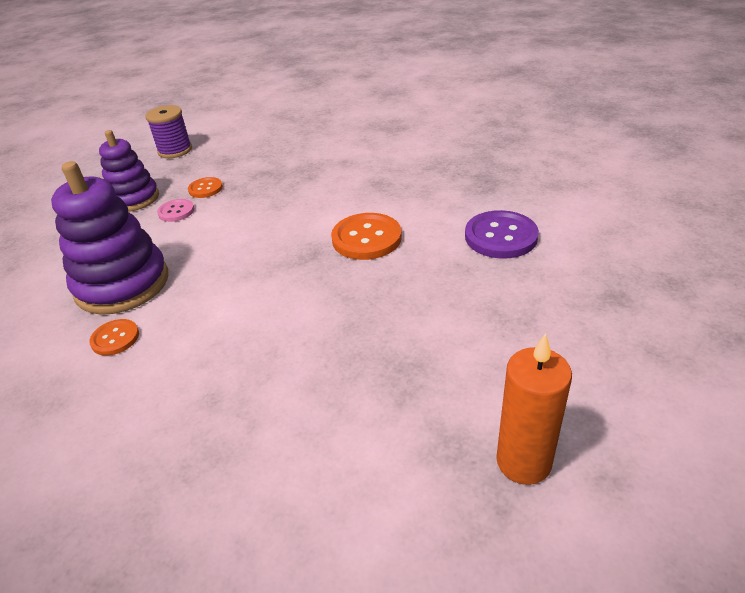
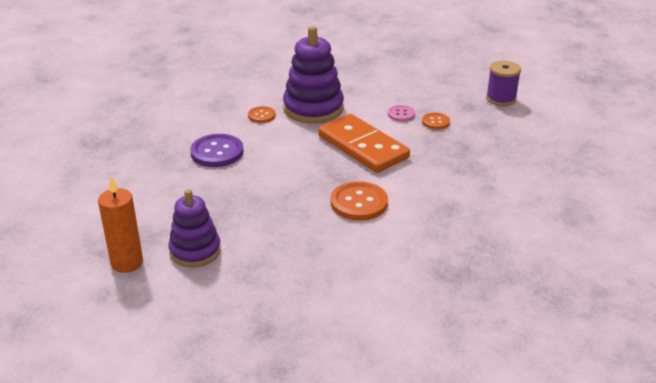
camera: 85 degrees right, 5 degrees down
(134, 199) = (419, 94): purple stacking toy -> purple stacking toy (195, 251)
(243, 238) = (363, 147): none -> orange domino
(500, 236) = (356, 275): purple button -> purple button (217, 152)

